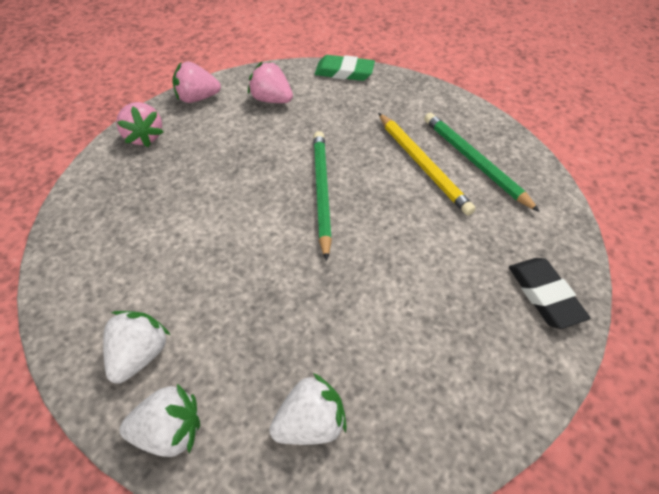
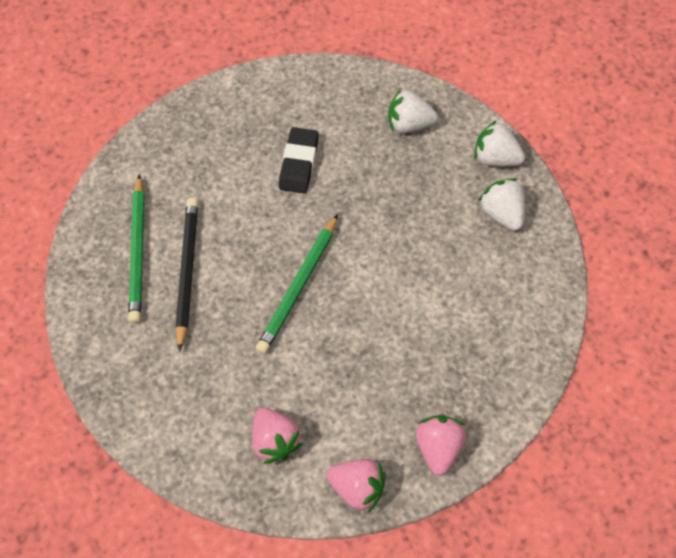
camera: 150 degrees left, 10 degrees up
(140, 354) = (502, 213): white strawberry -> white strawberry turned 105 degrees clockwise
(344, 72) = (161, 449): green eraser -> none
(422, 165) = (187, 272): yellow pencil -> black pencil
(544, 295) = (199, 122): black eraser -> black eraser (298, 163)

